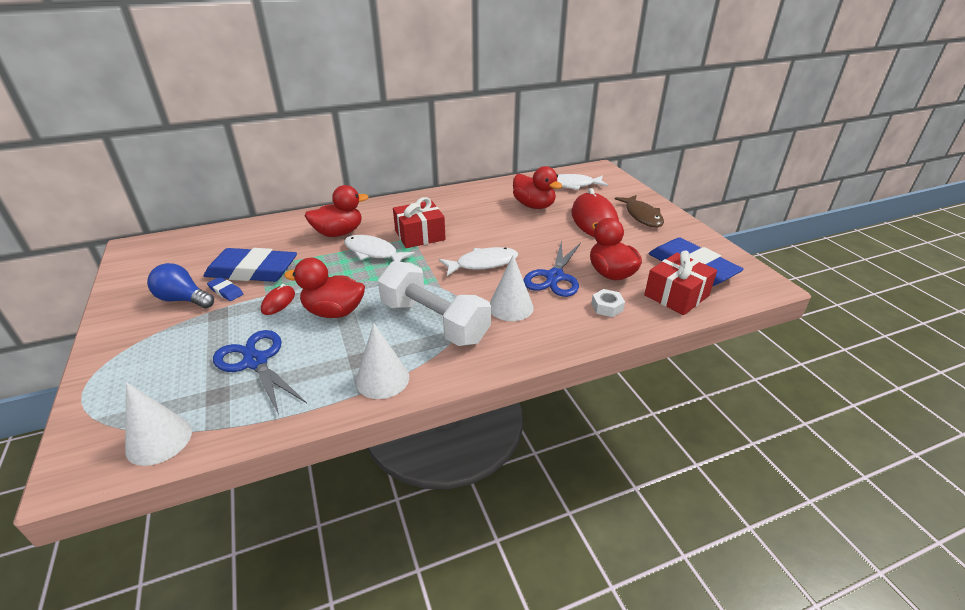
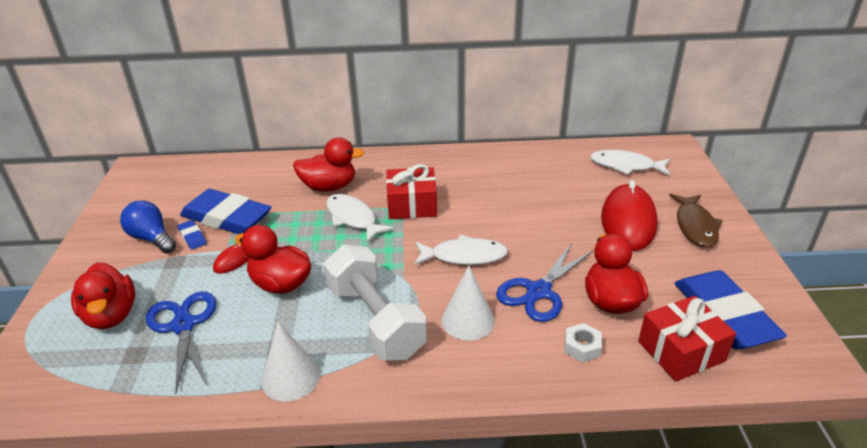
camera: 20 degrees right, 0 degrees up
(159, 440) = (68, 390): white cone -> none
(534, 206) = (562, 188): red duck -> red duck (111, 315)

